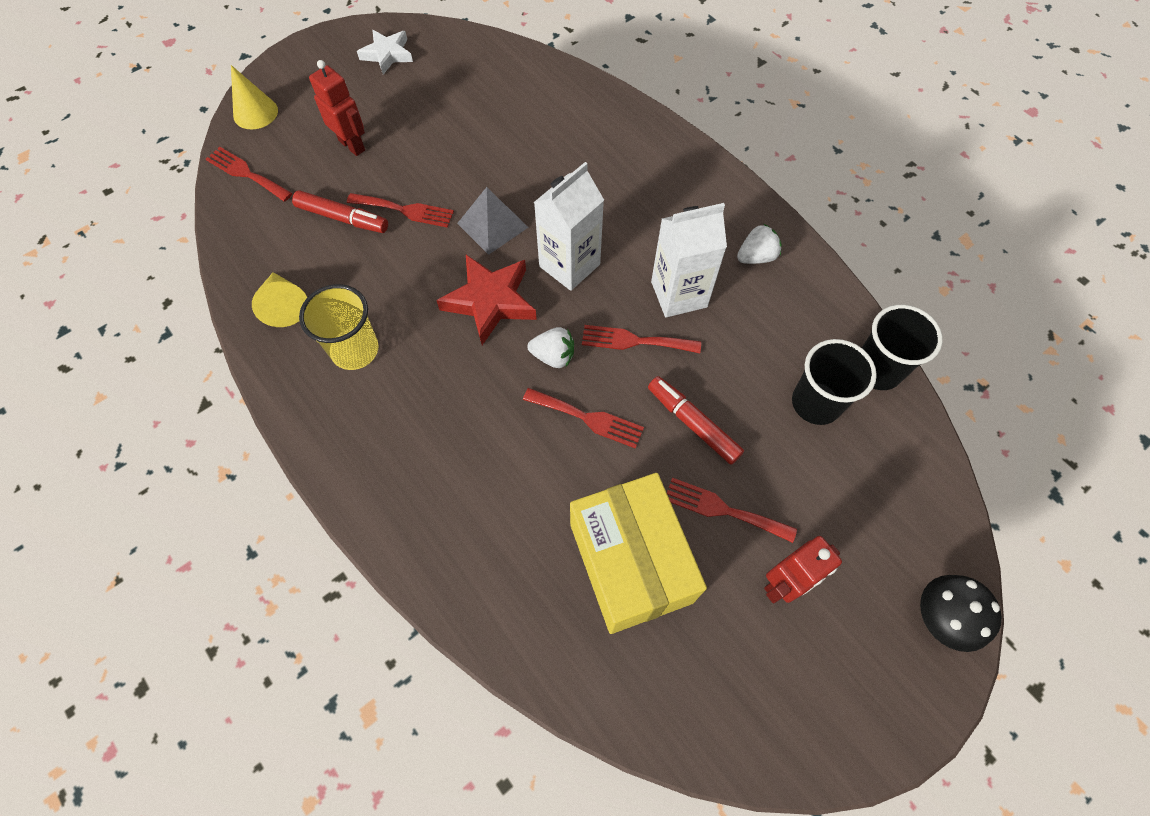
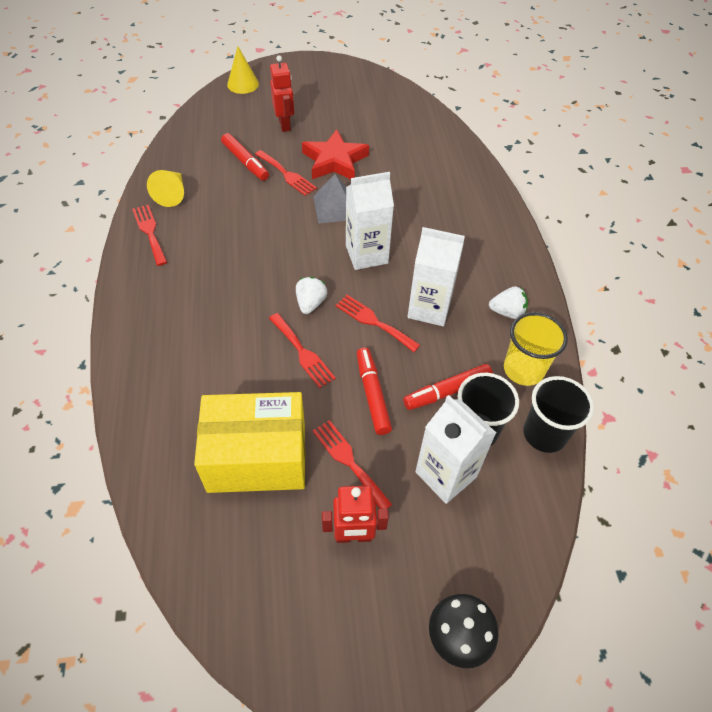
camera: 30 degrees right, 10 degrees down
(246, 173) = (210, 114): red fork -> red fork (150, 232)
(355, 350) = (191, 238): yellow cup -> yellow cup (523, 369)
(387, 54) = (348, 83): white star -> none
(490, 301) = (296, 251): red star -> red star (334, 161)
(553, 356) = (310, 303): white strawberry -> white strawberry turned 120 degrees counterclockwise
(630, 562) = (257, 457): yellow box -> yellow box turned 75 degrees clockwise
(761, 377) = (447, 391): none -> red marker
(821, 466) = (446, 474): none -> white carton

